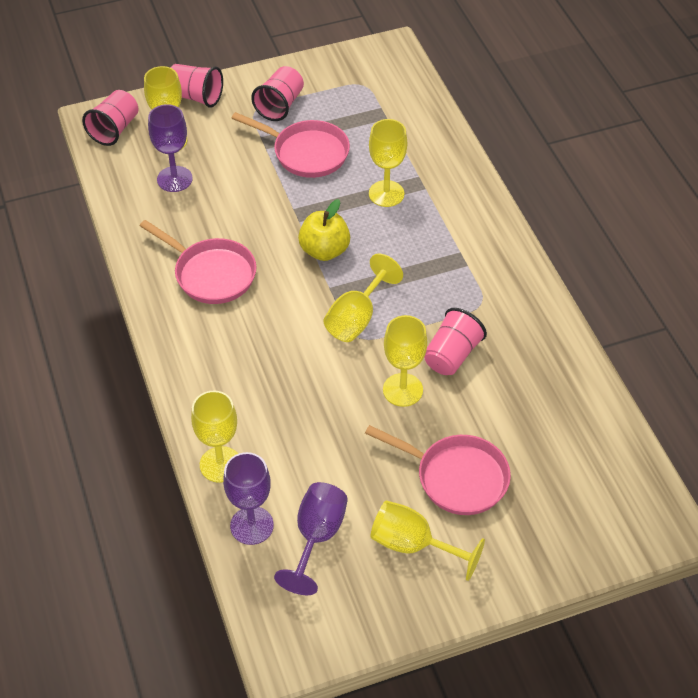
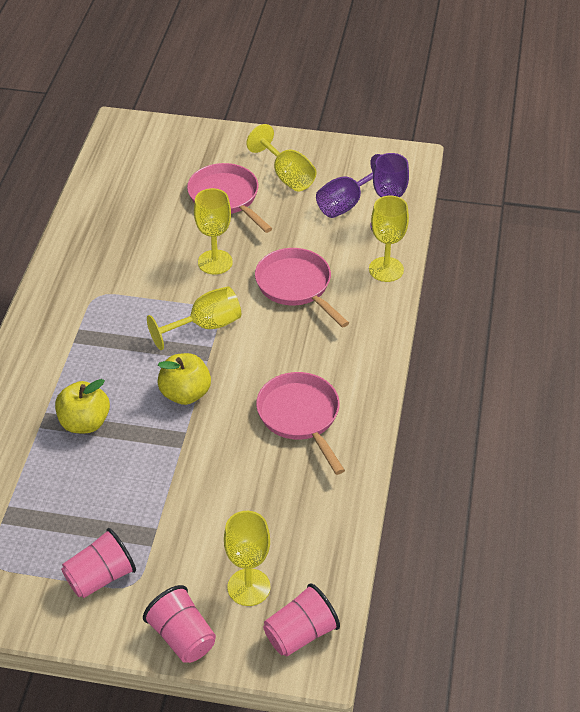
camera: 150 degrees left, 5 degrees down
(174, 179) = (273, 534): purple goblet -> none
(306, 153) = (121, 503): pink pan -> pink pan (296, 286)
(386, 194) = (84, 423): yellow goblet -> yellow apple
(451, 355) = (157, 269): pink cup -> none

